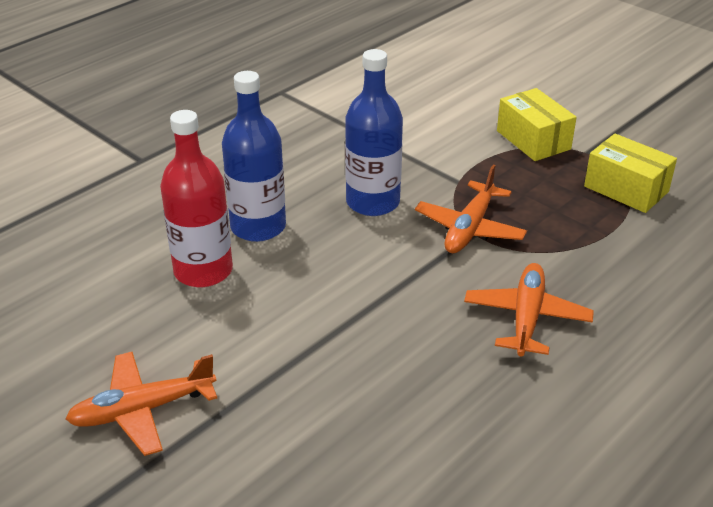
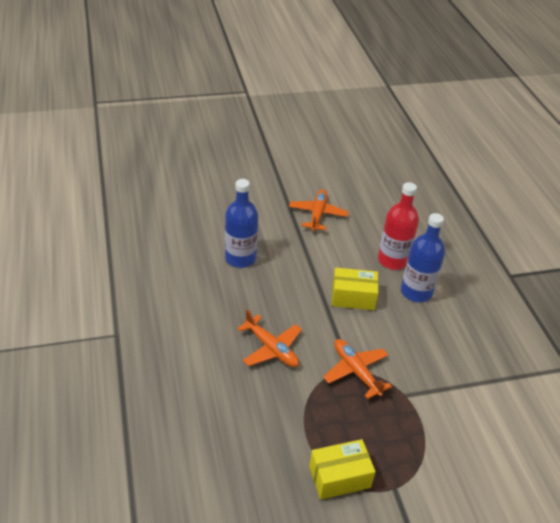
camera: 120 degrees right, 5 degrees up
(373, 202) = (409, 345): blue bottle -> blue bottle (240, 258)
(533, 140) = (429, 468): yellow box -> yellow box (353, 297)

